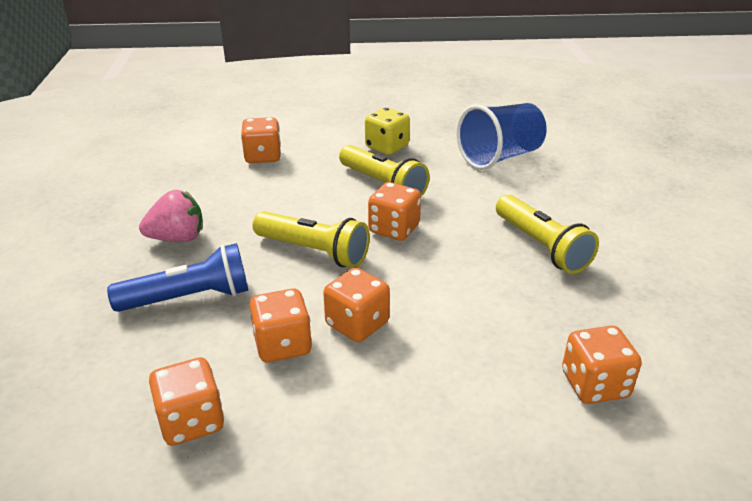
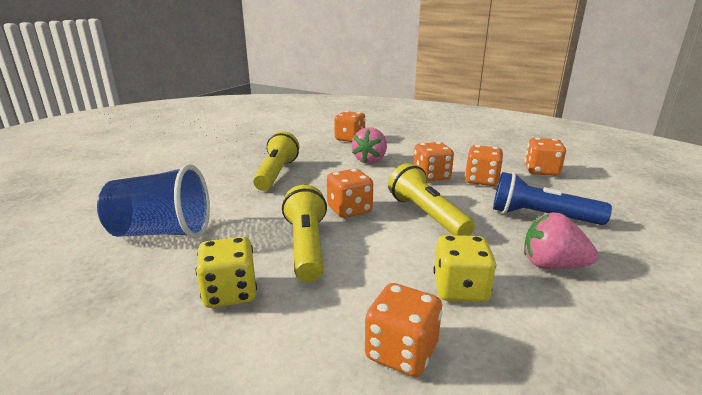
camera: 145 degrees left, 10 degrees down
(246, 195) = (460, 289): none -> yellow dice
(476, 326) = (370, 160): none -> pink strawberry

